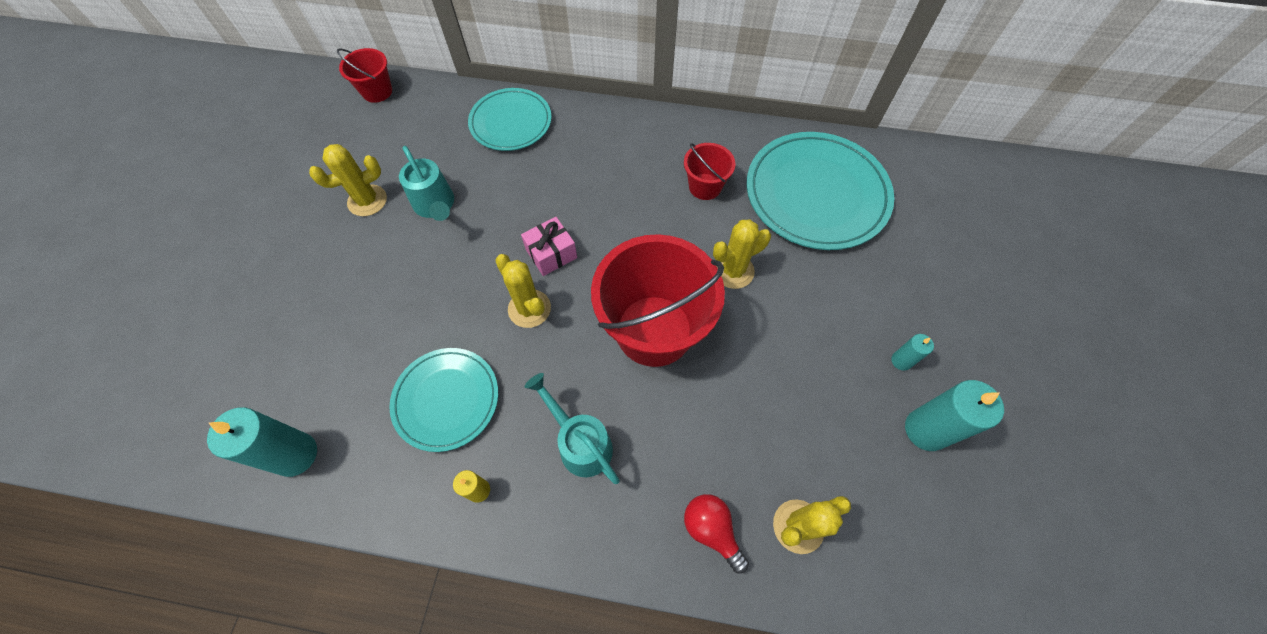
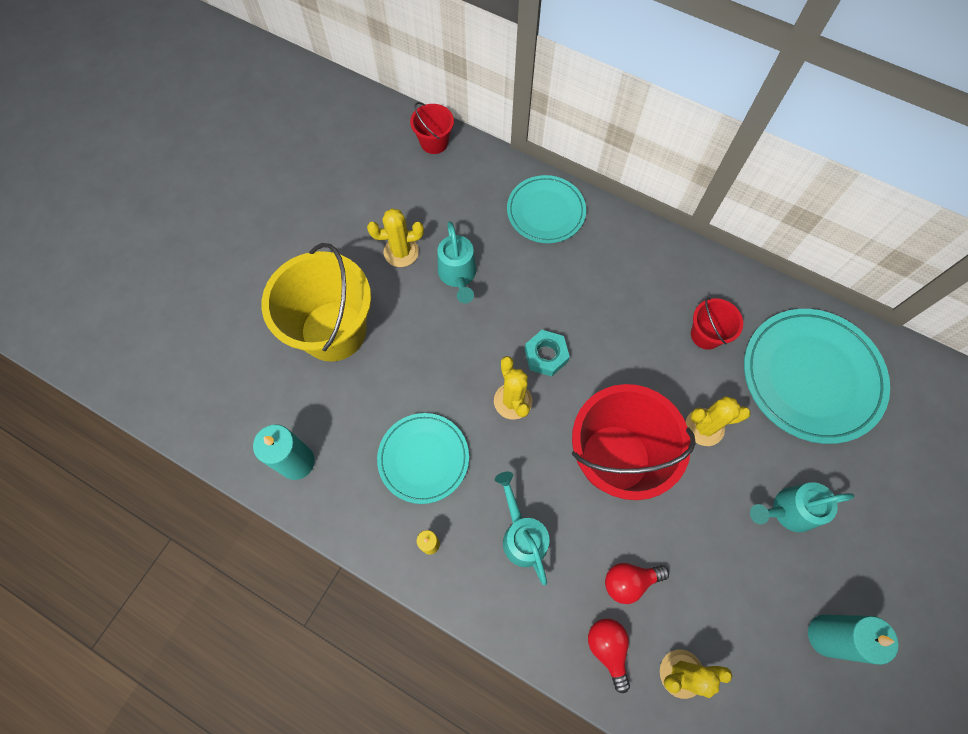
camera: 20 degrees right, 5 degrees up
(308, 300) = (333, 331): none -> yellow bucket
(551, 254) = (546, 355): pink gift -> turquoise nut
(710, 449) = (629, 581): none -> red light bulb
(842, 322) = (788, 511): none -> turquoise watering can
(901, 361) = (829, 566): turquoise candle -> none

